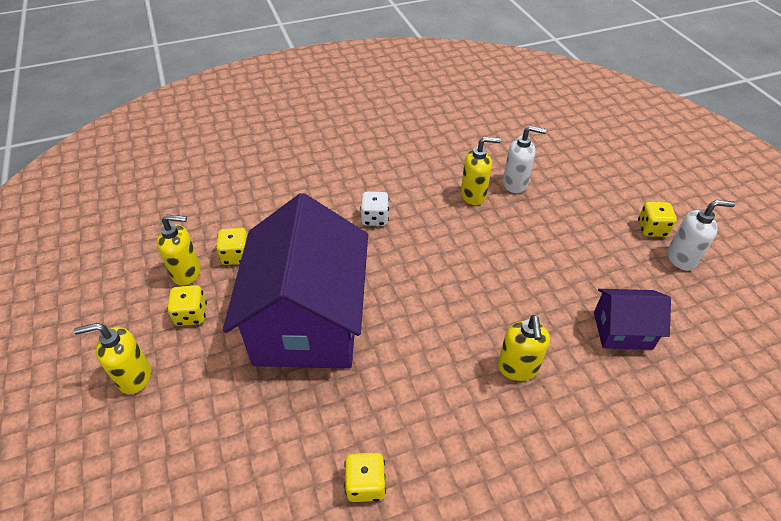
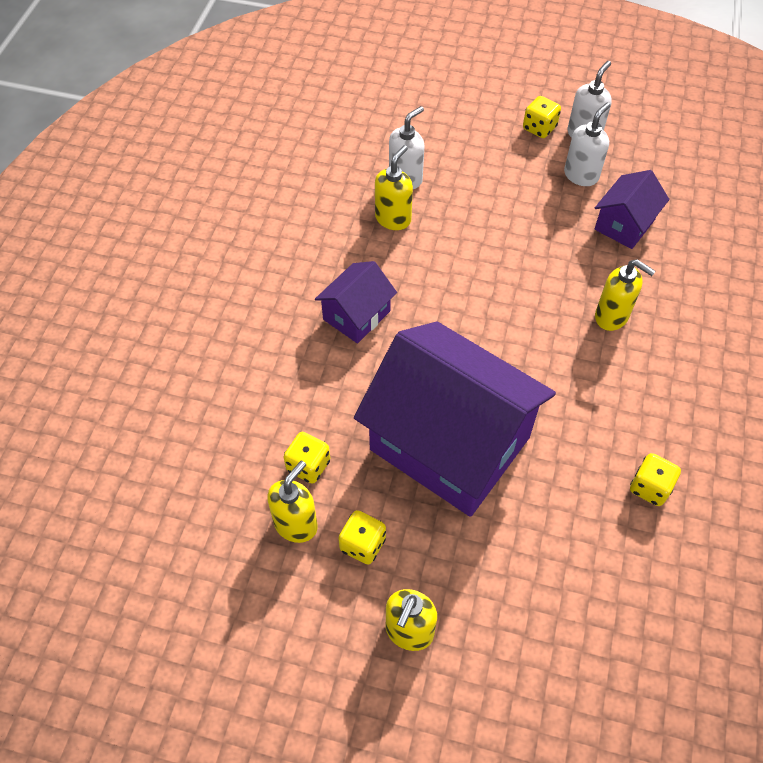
camera: 55 degrees left, 10 degrees up
(375, 218) = (356, 315): white dice -> purple house
(638, 277) = (581, 175): none -> white soap dispenser

